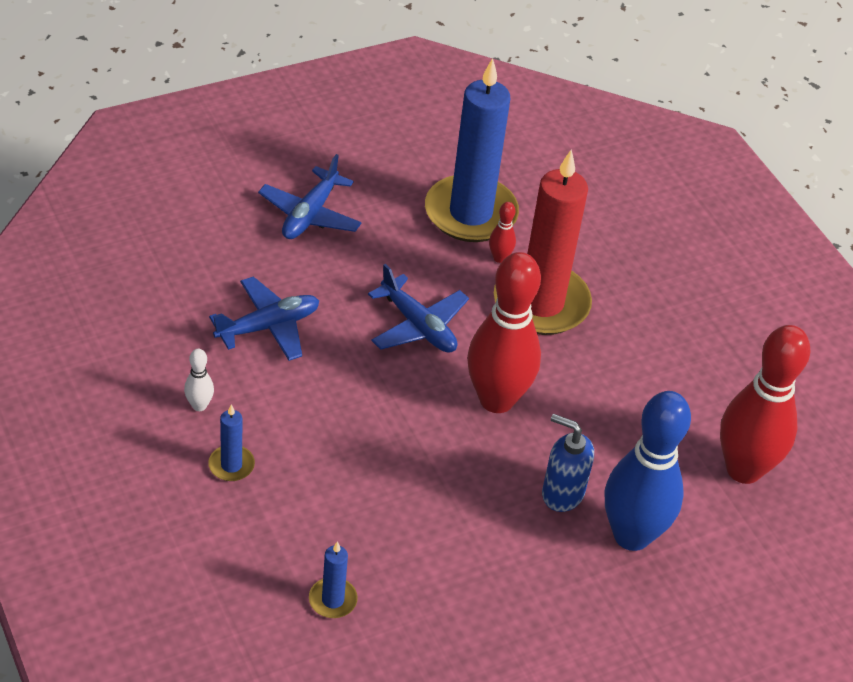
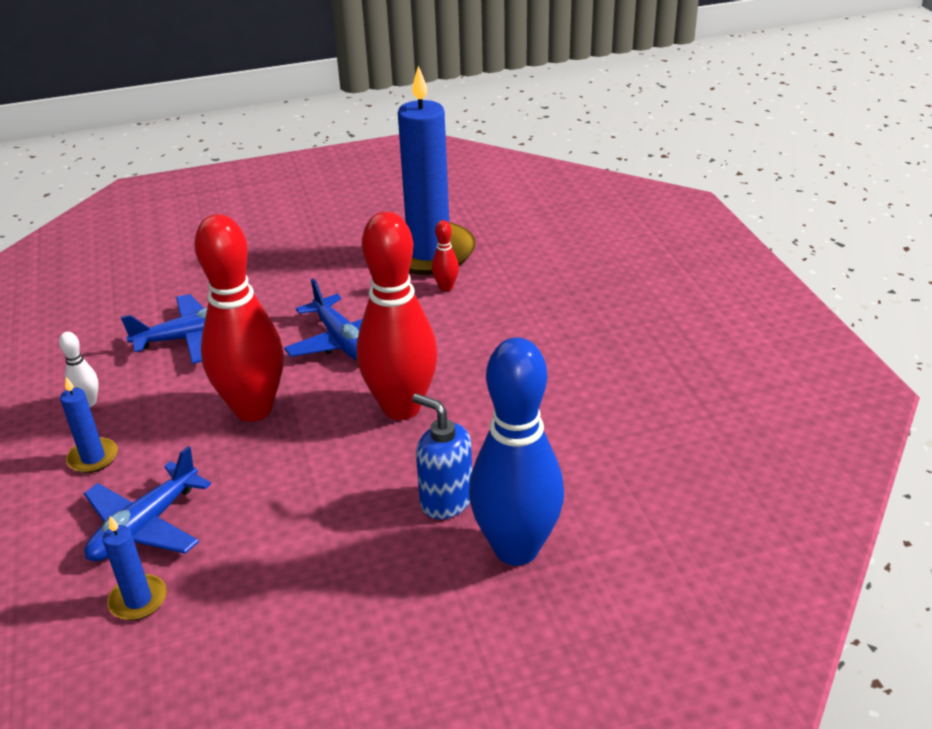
camera: 15 degrees right, 10 degrees down
(310, 214) = (272, 252): blue plane -> blue plane (145, 526)
(541, 303) = (477, 325): red candle -> none
(743, 469) = (668, 485): red bowling pin -> red bowling pin (253, 409)

